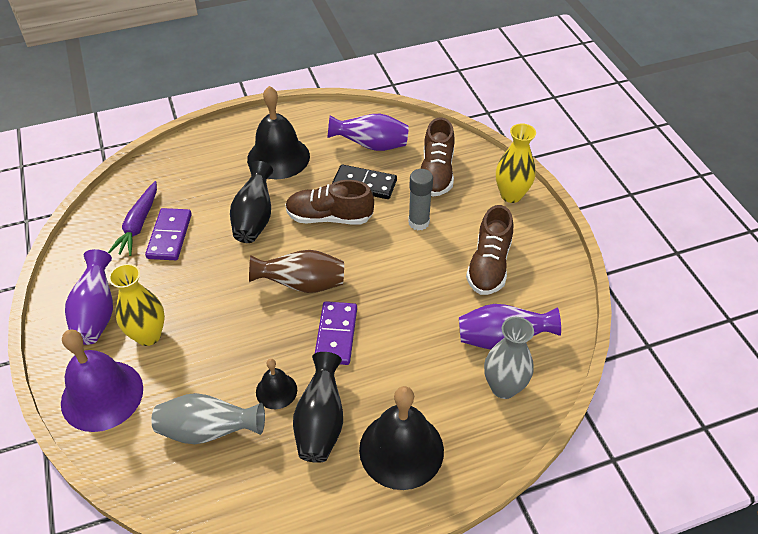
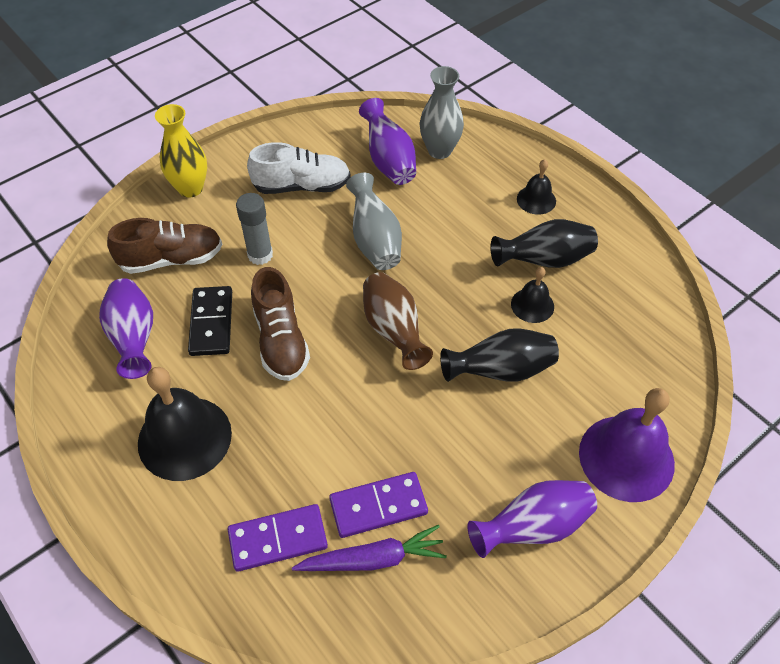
camera: 110 degrees left, 5 degrees up
(148, 335) = (533, 451): yellow vase -> none
(208, 431) = (604, 342): grey vase -> grey vase (375, 240)
(254, 218) = (310, 419): black vase -> black vase (501, 370)
(336, 335) = (444, 280): purple domino -> purple domino (278, 539)
(401, 449) = (536, 200): black bell -> black bell, size x0.52
(489, 265) = (301, 186): brown shoe -> white shoe

